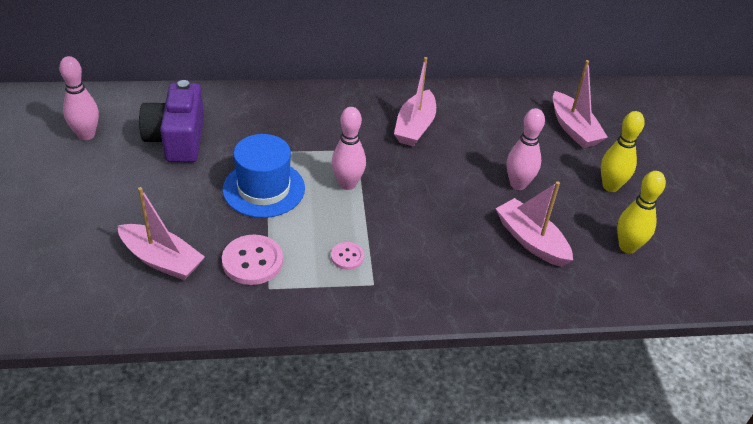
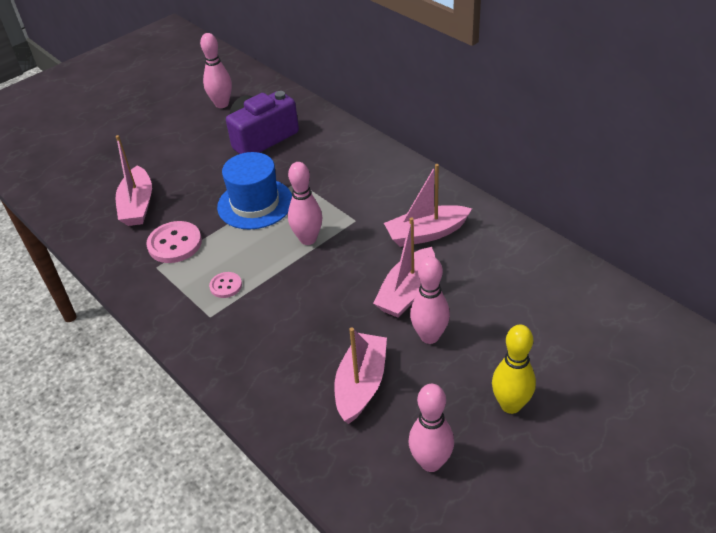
camera: 60 degrees right, 0 degrees up
(573, 129) = (567, 333): pink boat -> pink boat (407, 292)
(627, 247) = (431, 462): yellow bowling pin -> pink bowling pin

